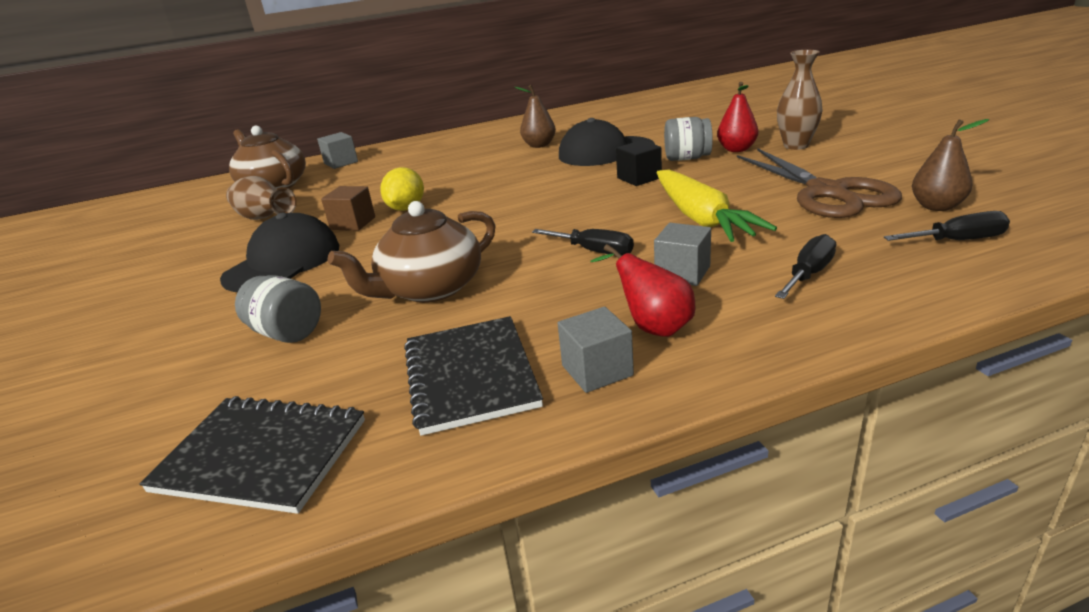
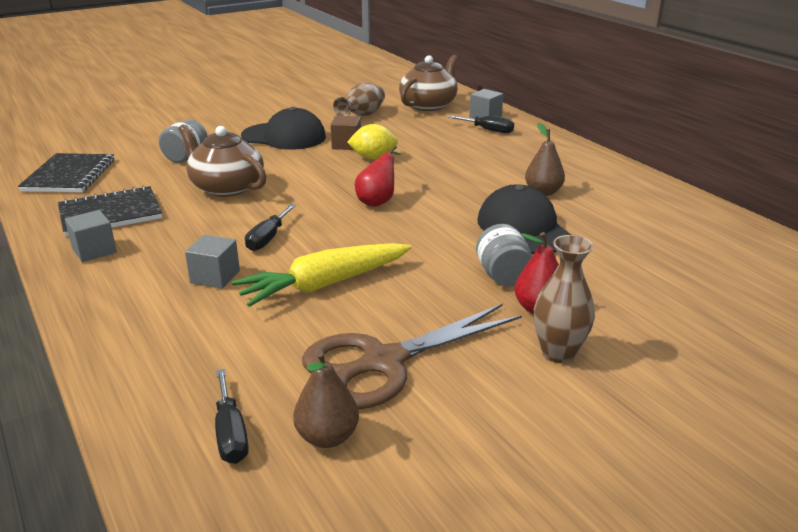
camera: 75 degrees right, 0 degrees up
(639, 178) = (438, 250): black cube -> none
(652, 327) = (137, 267): red pear -> red pear (378, 201)
(809, 274) = (190, 335): black screwdriver -> black screwdriver (488, 130)

